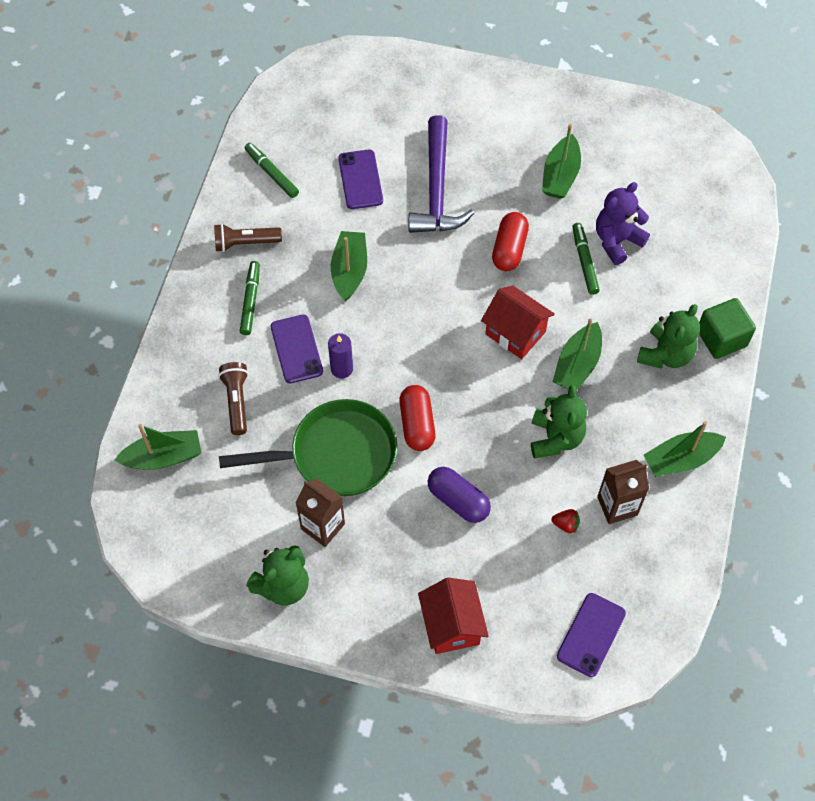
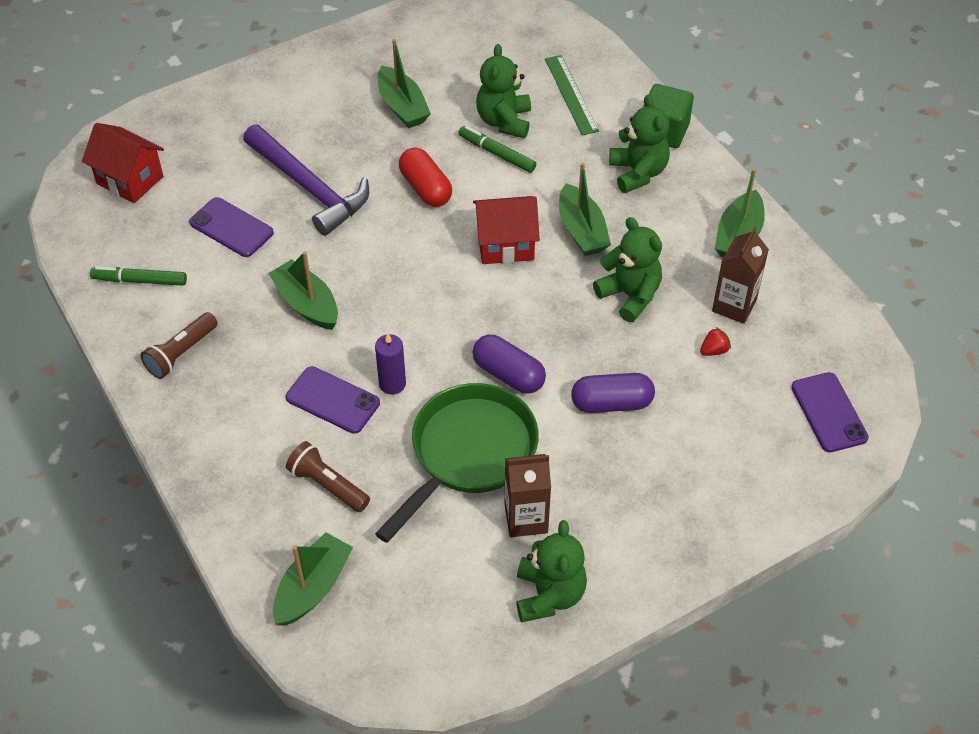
camera: 45 degrees left, 10 degrees down
(250, 301) = (242, 395): green marker -> none
(417, 424) = (508, 374): red capsule -> purple capsule
(451, 625) = (721, 500): red house -> red house (130, 180)
(617, 241) = (504, 121): purple teddy bear -> green teddy bear
(687, 257) = (571, 94): none -> green ruler

